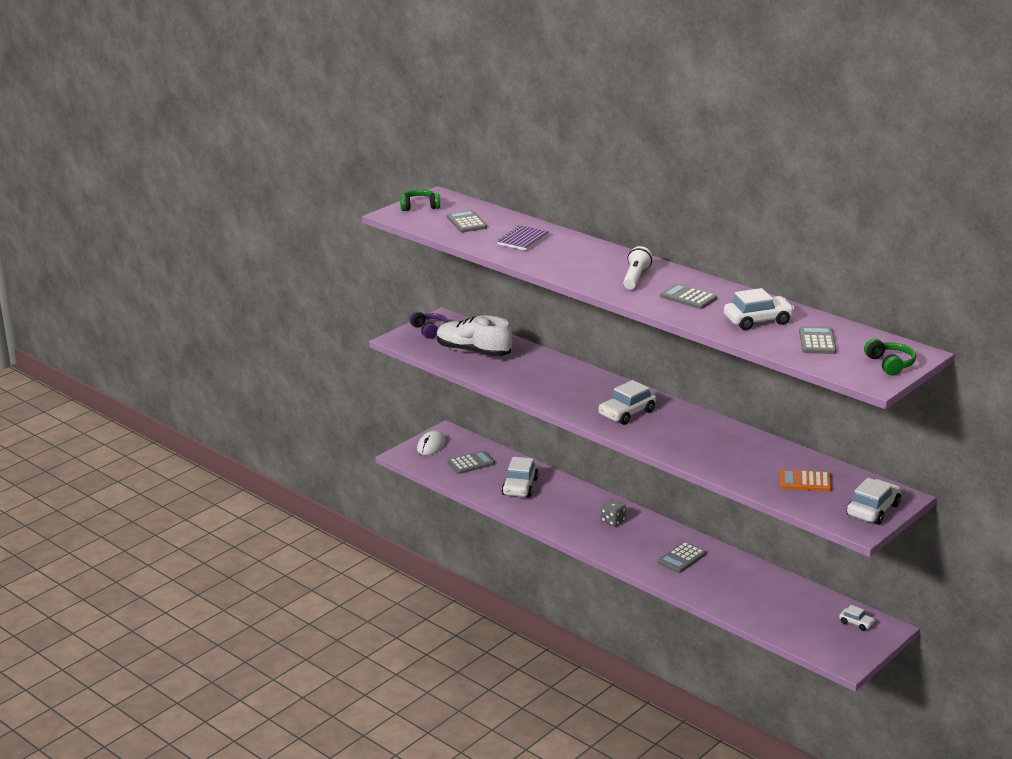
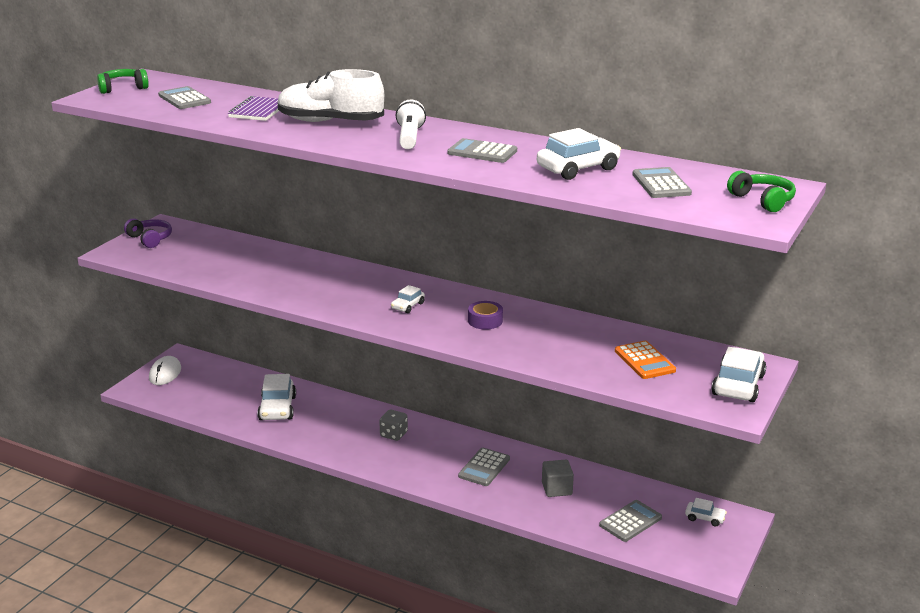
camera: 15 degrees left, 0 degrees up
(471, 463) = (215, 388): grey calculator -> grey calculator (630, 521)
(473, 352) = (207, 257): white shoe -> white shoe (330, 122)
(627, 413) = (407, 306): white car -> white car, size x0.53
(686, 433) = (485, 321): none -> purple tape
(738, 583) = (557, 489): none -> grey cube
(805, 481) = (644, 361): orange calculator -> orange calculator turned 105 degrees counterclockwise

